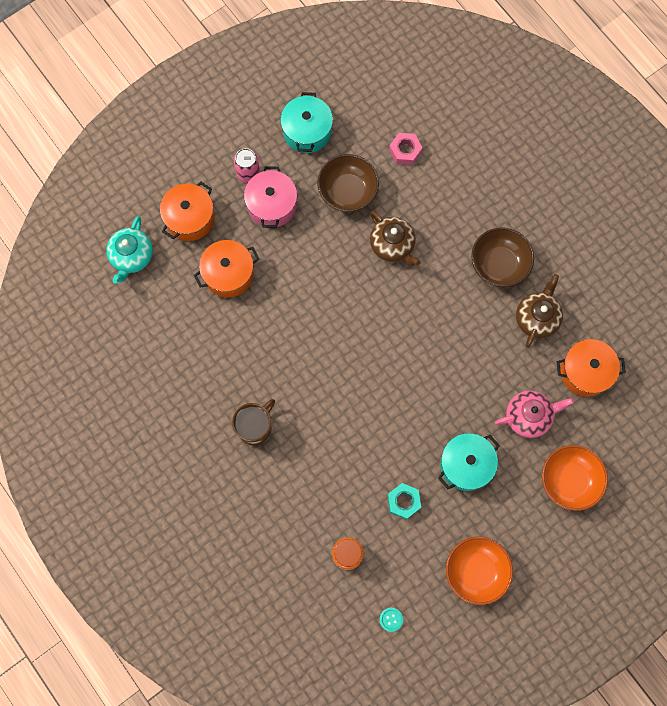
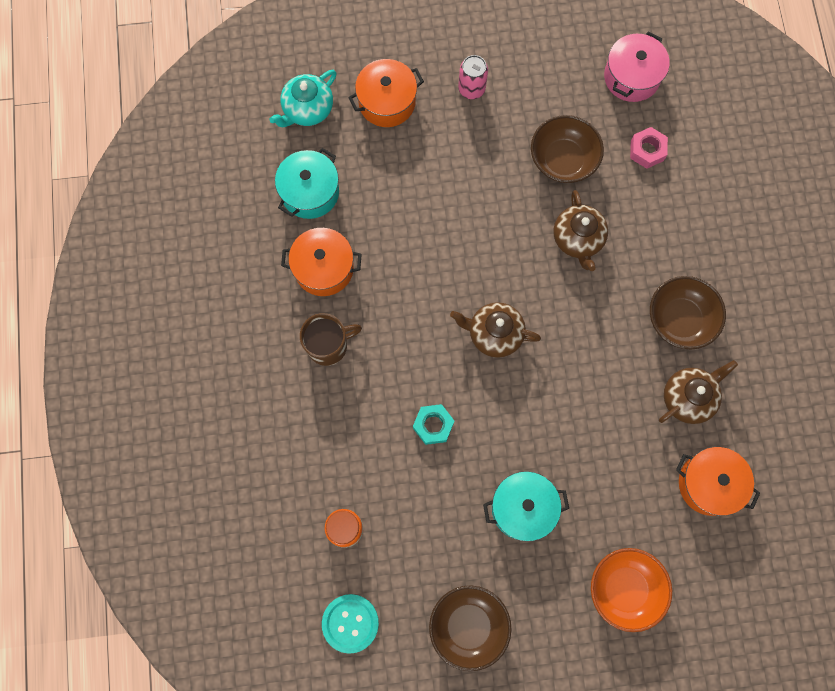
camera: 30 degrees right, 0 degrees up
(228, 274) = (393, 178): orange pot -> orange pot (324, 268)
(272, 205) = (477, 133): pink pot -> pink pot (631, 77)
(307, 131) = (556, 78): turquoise pot -> turquoise pot (310, 192)
(372, 349) = (494, 334): none -> brown teapot
(391, 619) = (350, 623): turquoise button -> turquoise button, size x2.01
(403, 501) = (435, 508): turquoise nut -> turquoise nut (433, 425)
(476, 571) = (468, 626): orange bowl -> brown bowl
(528, 416) = (619, 496): pink teapot -> none

